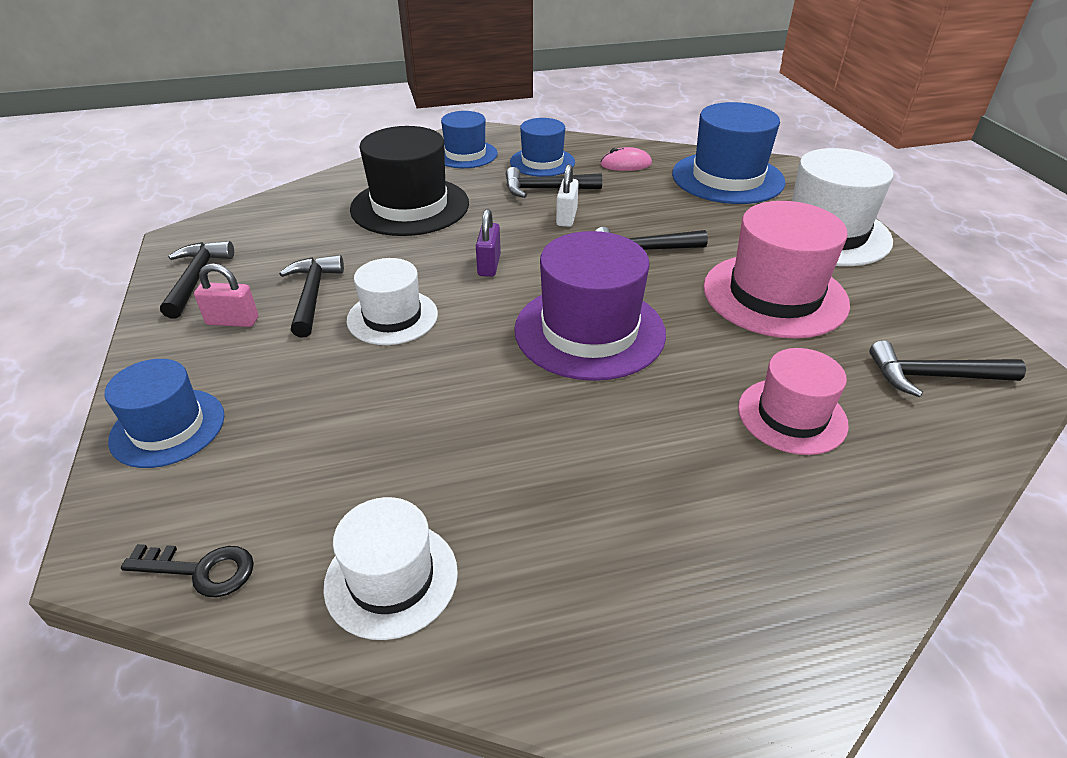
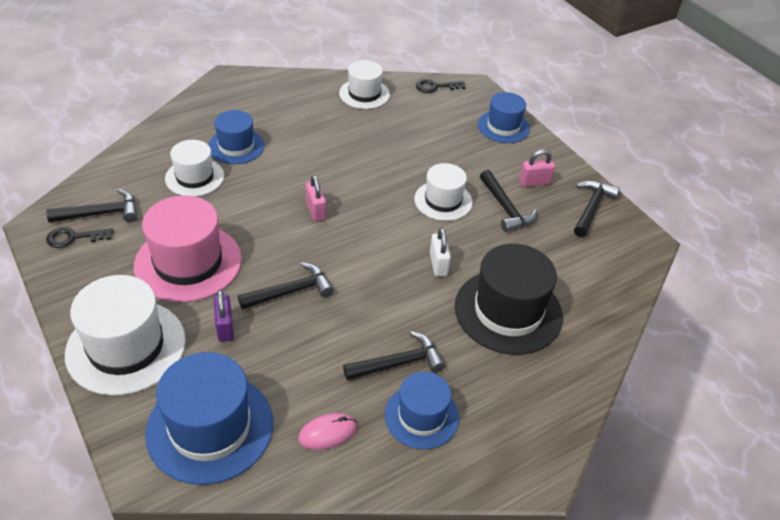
camera: 160 degrees right, 5 degrees up
(196, 278) = (591, 208): black hammer -> black hammer turned 135 degrees counterclockwise
(465, 154) = (512, 414): blue hat -> blue hat (236, 146)
(489, 265) = (405, 254): purple padlock -> purple padlock (225, 327)
(566, 217) = (365, 323): white padlock -> white padlock (438, 264)
(589, 331) = (316, 211): purple hat -> pink padlock
(792, 416) = (194, 177): pink hat -> white hat
(956, 347) = (74, 238): none -> black key

